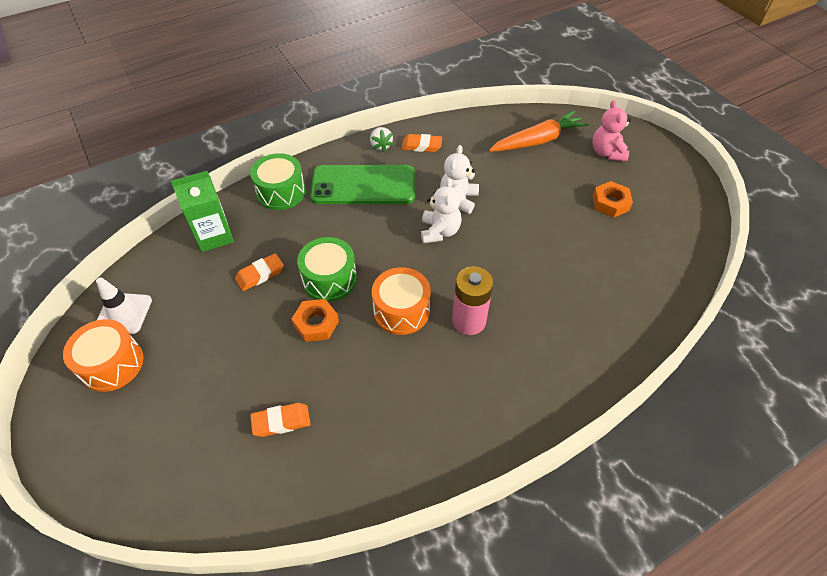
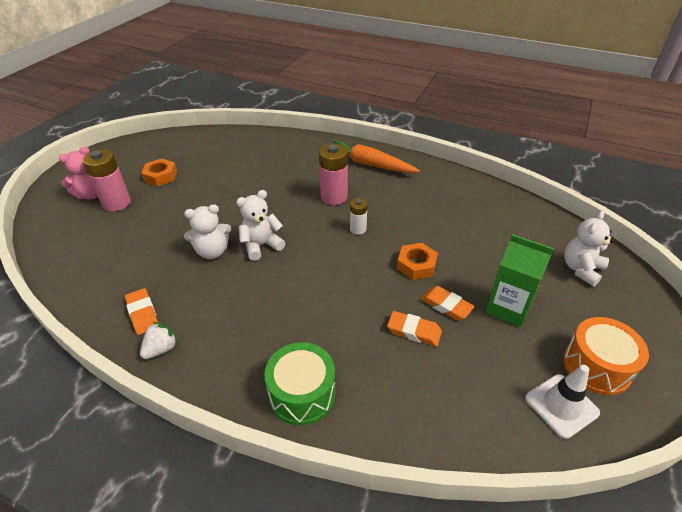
camera: 125 degrees left, 10 degrees down
(174, 461) = (581, 269): none -> white teddy bear
(214, 236) = (413, 408): green carton -> green carton (508, 308)
(281, 421) = (496, 238): orange eraser -> orange eraser (446, 305)
(329, 279) = (371, 282): green drum -> none
(363, 185) = (239, 326): green phone -> none
(401, 310) = (358, 229): orange drum -> white battery
(538, 140) = (91, 236): orange carrot -> orange carrot (368, 164)
(580, 164) = (117, 203): none -> pink battery

